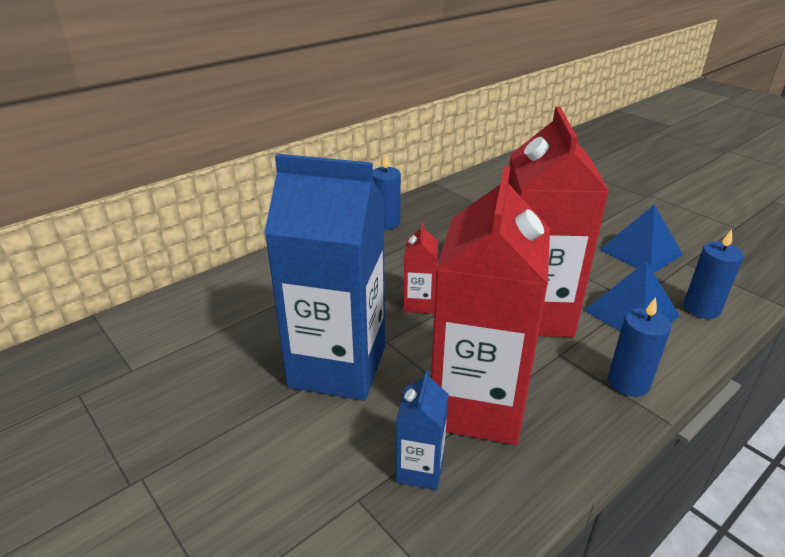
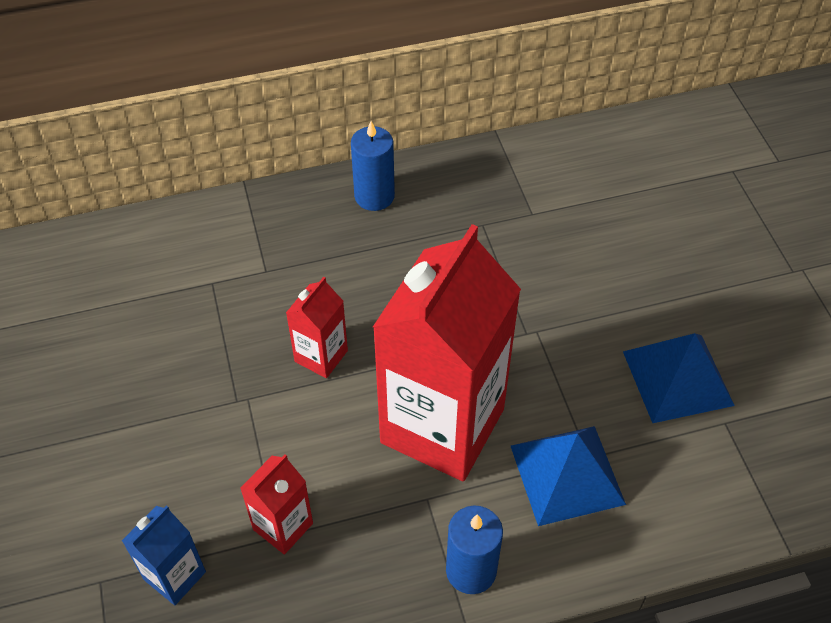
camera: 25 degrees right, 20 degrees up
(338, 366) = (175, 413): blue carton -> none
(477, 405) = (283, 526): red carton -> red carton, size x0.44
(701, 308) = (667, 505): blue candle -> none

